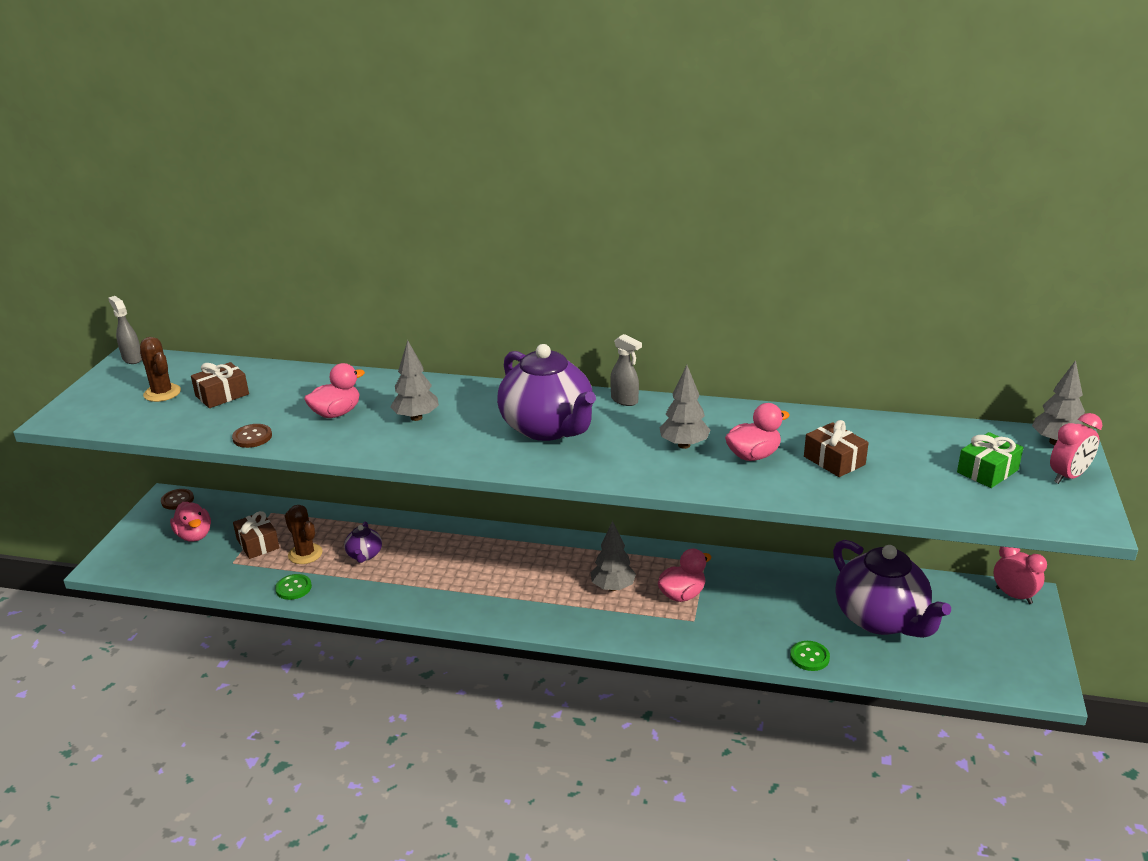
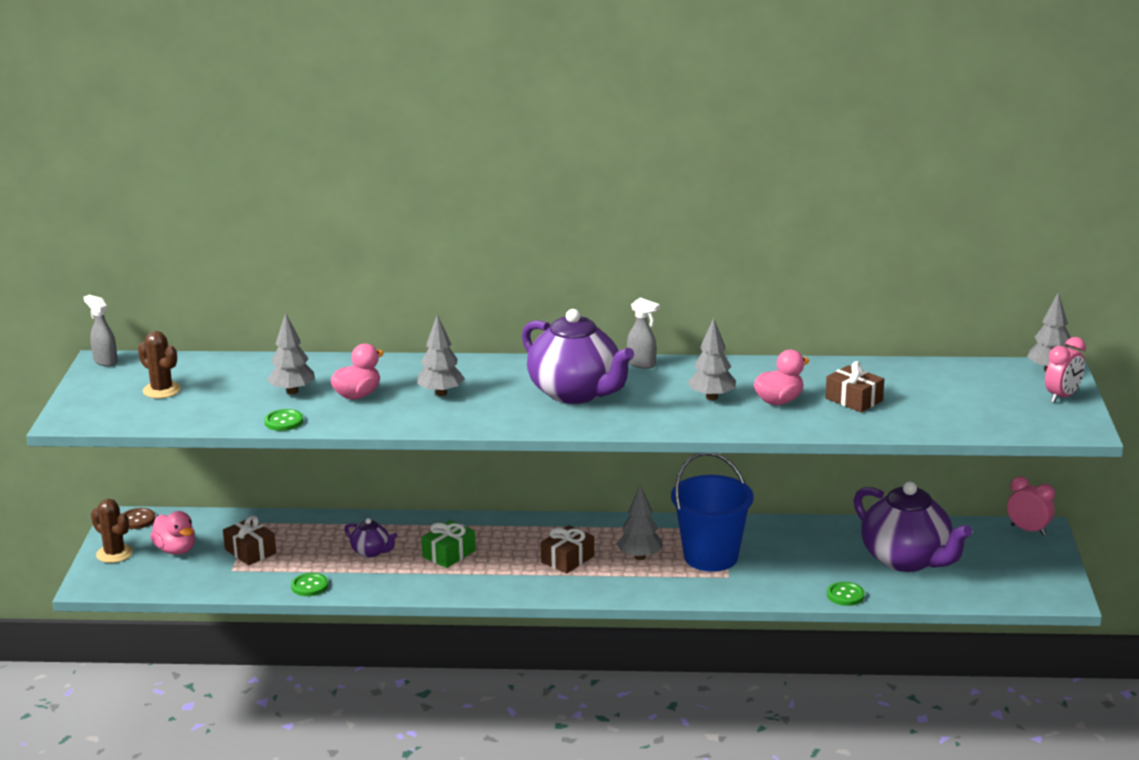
camera: 10 degrees left, 5 degrees down
(222, 395) = (227, 388): brown gift -> brown gift (567, 559)
(252, 437) = (284, 421): brown button -> green button
(278, 404) = (292, 391): none -> grey tree
(305, 554) = (307, 556): brown cactus -> brown cactus (114, 554)
(364, 555) = (371, 552): purple teapot -> purple teapot turned 45 degrees counterclockwise
(682, 595) = (711, 557): pink duck -> blue bucket
(987, 471) = (992, 398): green gift -> green gift (449, 554)

